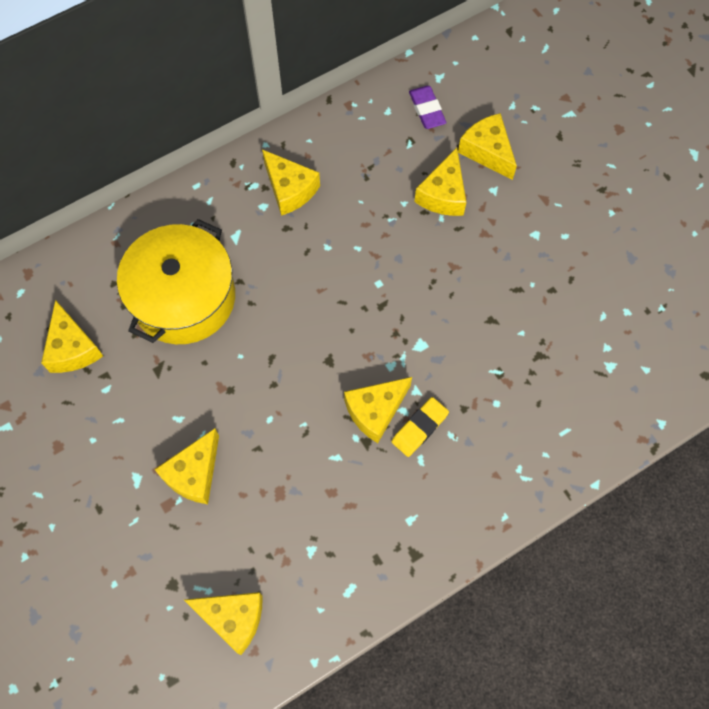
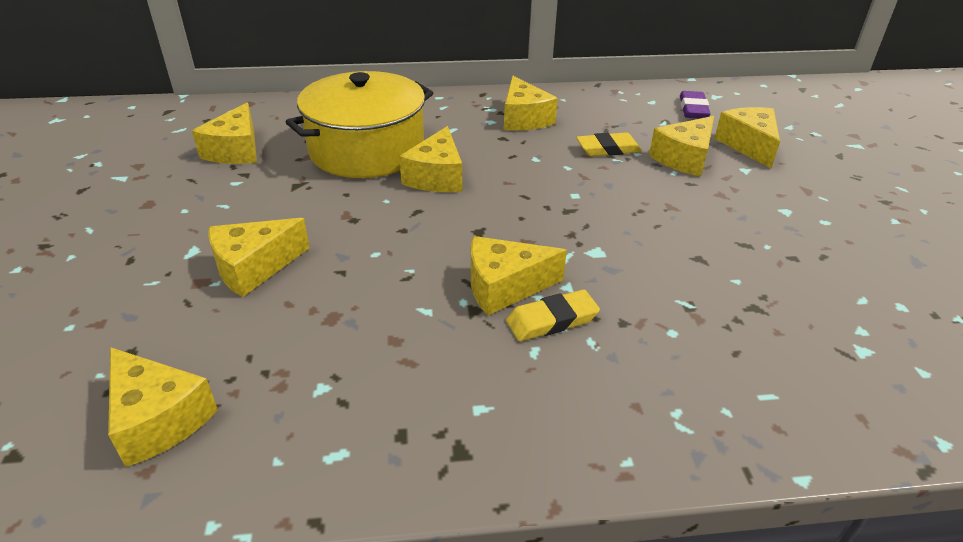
camera: 25 degrees right, 30 degrees down
(262, 308) = (437, 176): none -> yellow cheese
(379, 207) = (608, 149): none -> yellow eraser

